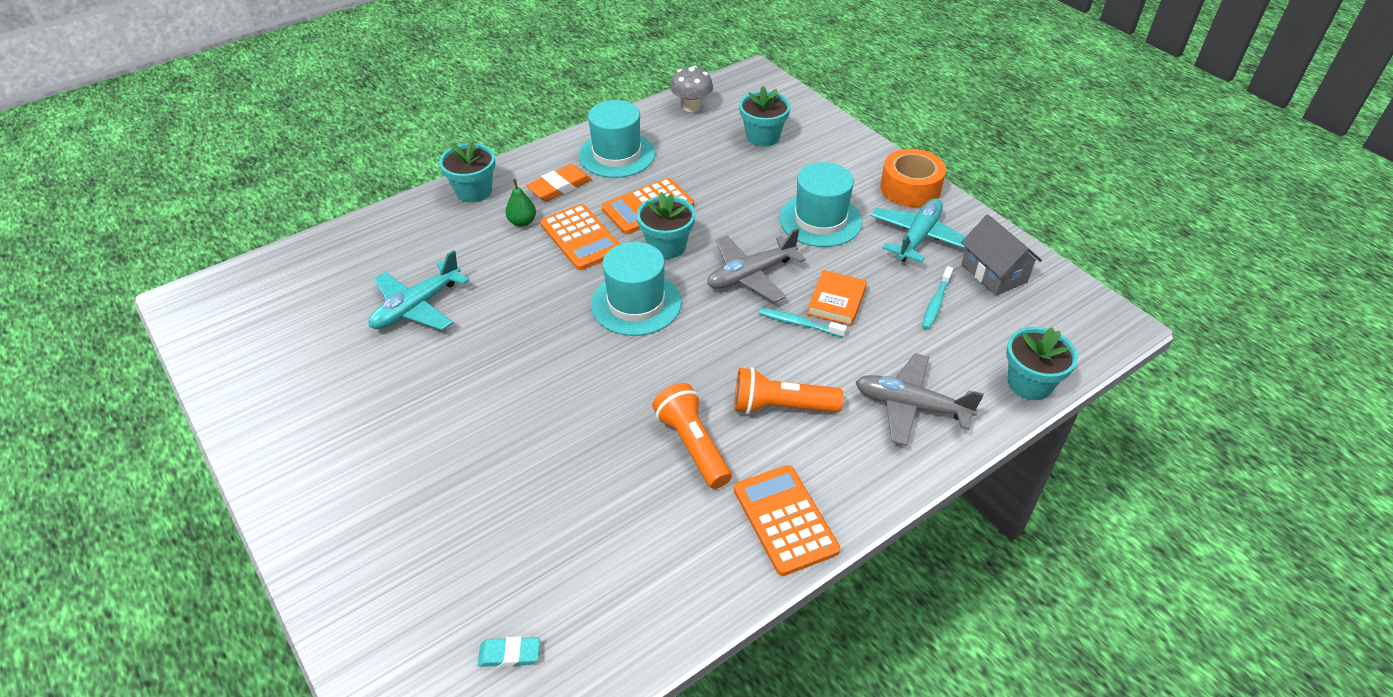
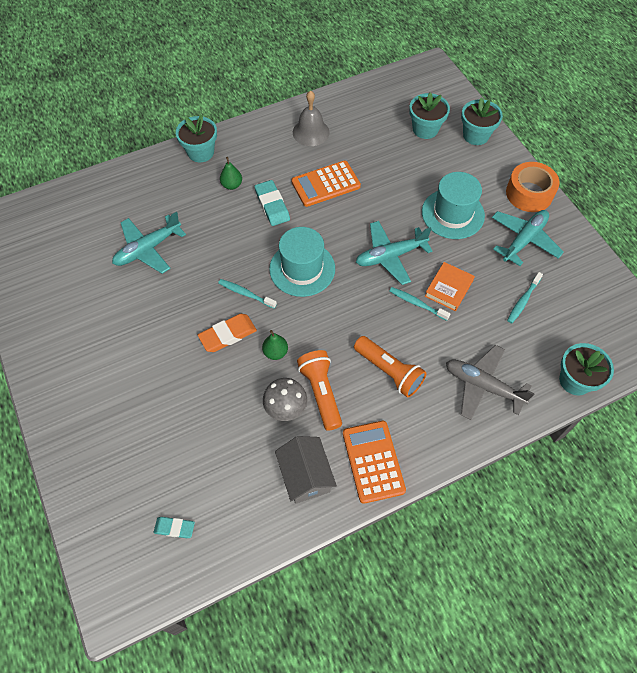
camera: 10 degrees right, 15 degrees up
(559, 187) = (264, 156): orange eraser -> orange eraser (228, 335)
(563, 342) = (245, 294): none -> turquoise toothbrush
(581, 238) = (272, 205): orange calculator -> turquoise eraser
(617, 155) = (311, 132): turquoise hat -> grey bell
(618, 405) = (275, 352): none -> green pear
(667, 246) = (333, 221): turquoise flower pot -> turquoise flower pot (476, 135)
(691, 107) = (376, 93): grey mushroom -> grey mushroom (286, 408)
(751, 275) = (390, 256): grey plane -> turquoise plane
(781, 407) = (389, 371): orange flashlight -> orange flashlight turned 150 degrees counterclockwise
(994, 273) = (574, 281): grey house -> grey house (305, 476)

